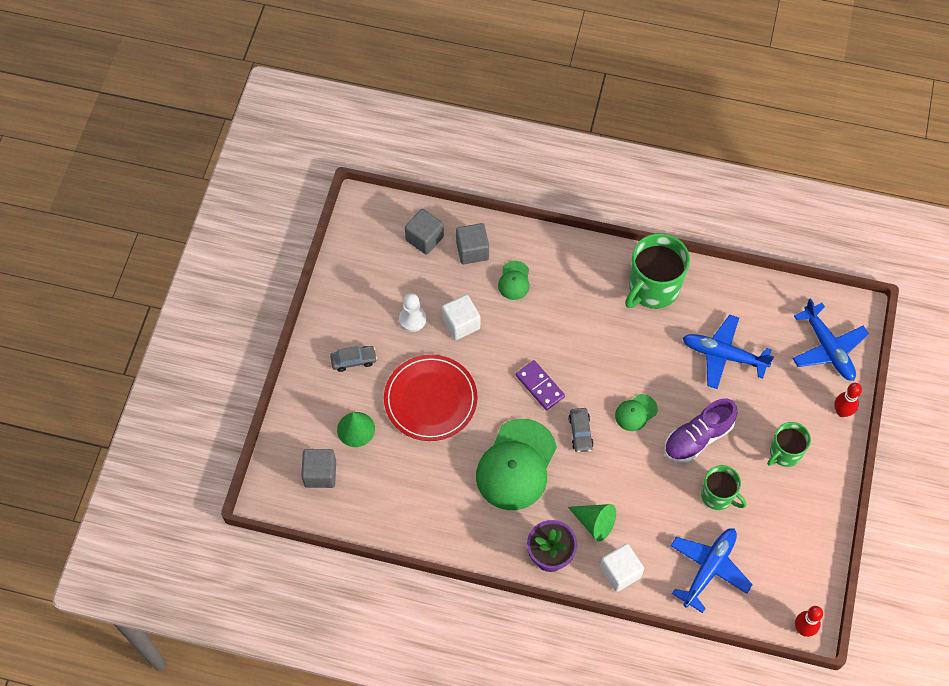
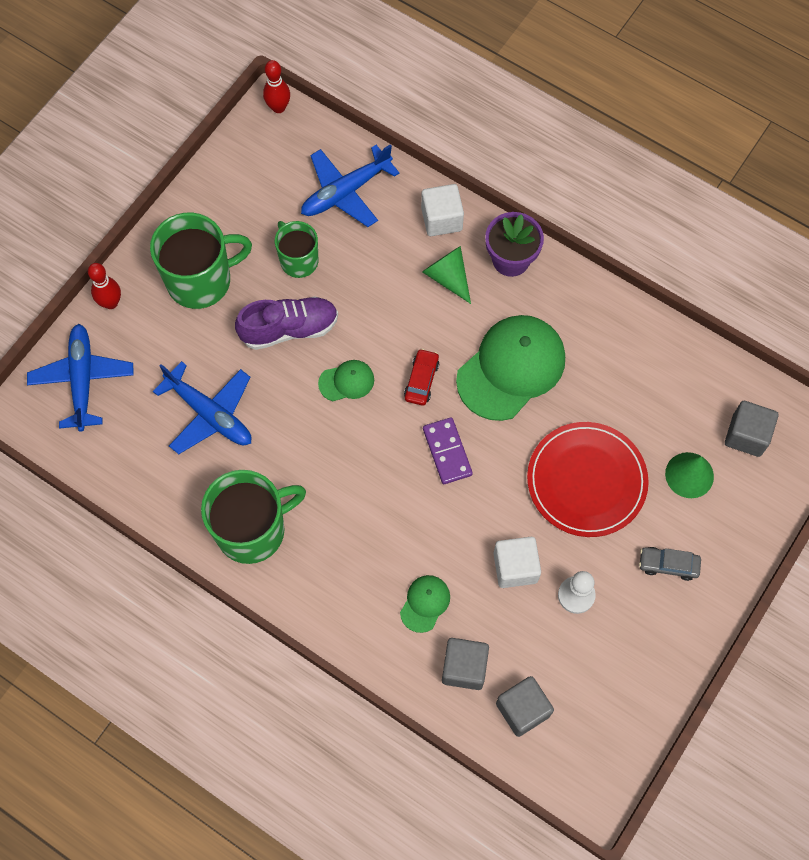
camera: 160 degrees left, 5 degrees up
(580, 432) = (421, 380): grey car -> red car
(784, 453) = (201, 280): green mug -> green mug, size x1.67

